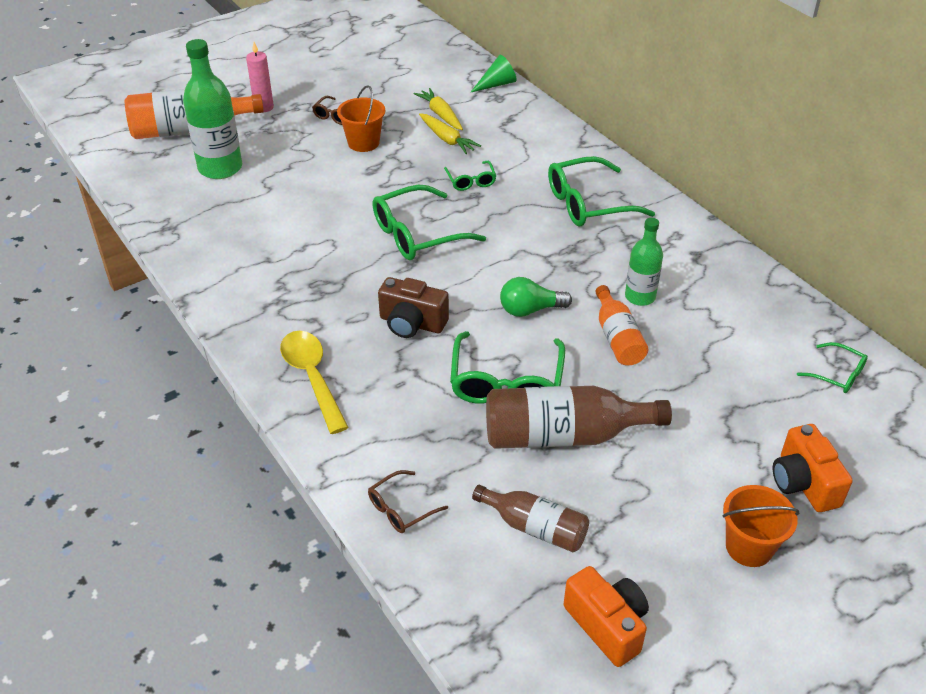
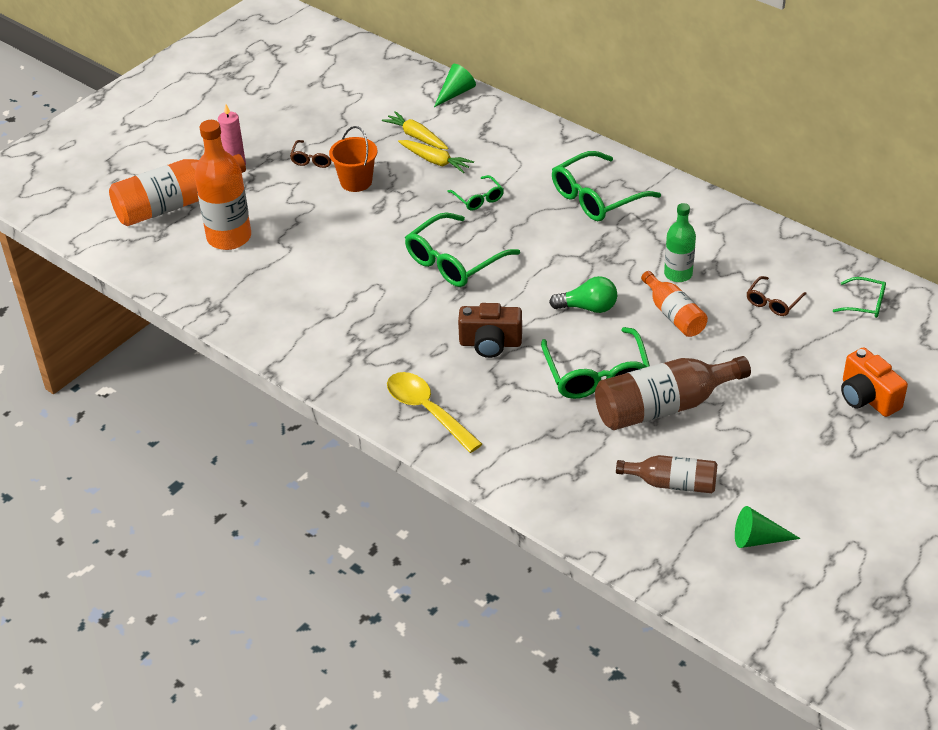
camera: 15 degrees left, 0 degrees up
(220, 168) = (229, 237): green bottle -> orange bottle
(401, 508) = (558, 496): brown glasses -> brown glasses (773, 302)
(530, 310) = (588, 307): green light bulb -> green light bulb turned 150 degrees counterclockwise
(607, 625) = (758, 539): orange camera -> green cone
(749, 547) = (842, 456): orange bucket -> none

